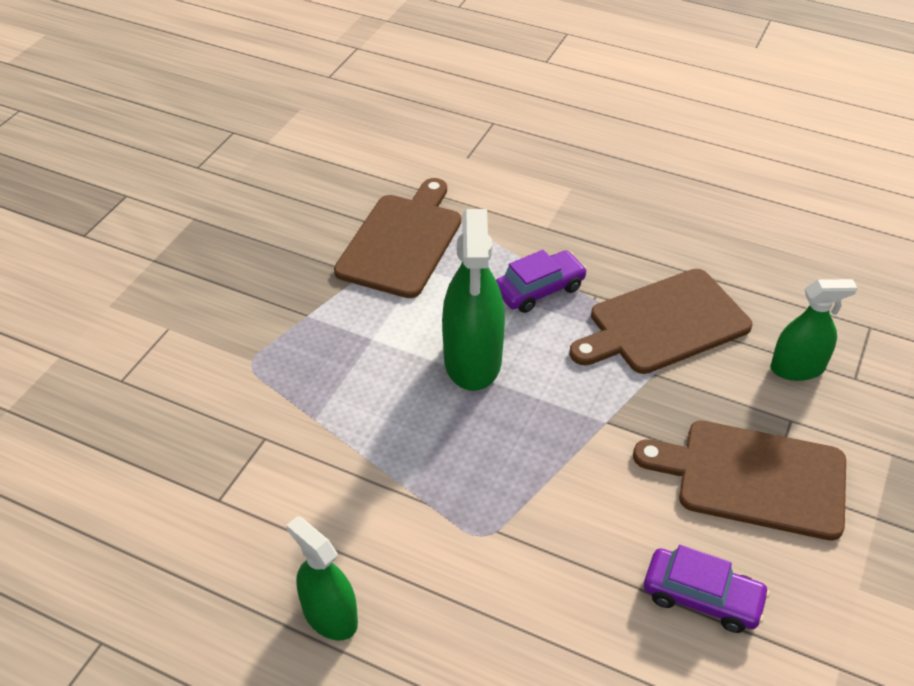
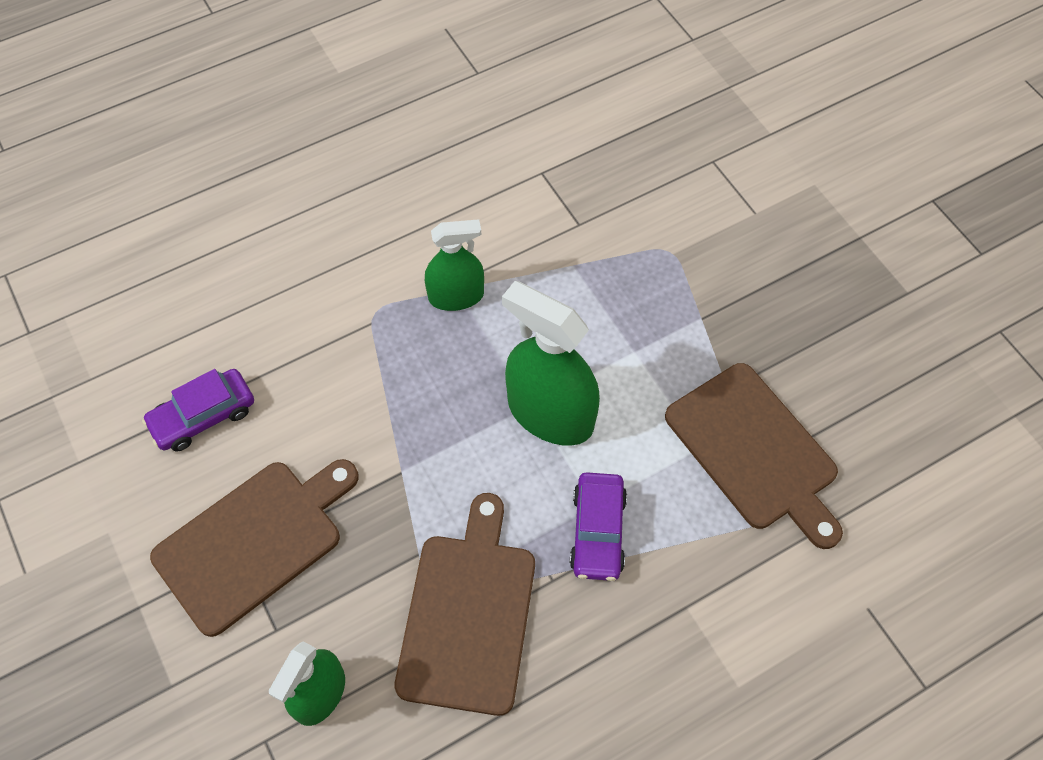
camera: 125 degrees right, 15 degrees up
(330, 616) = (392, 190): green spray bottle -> green spray bottle (456, 296)

